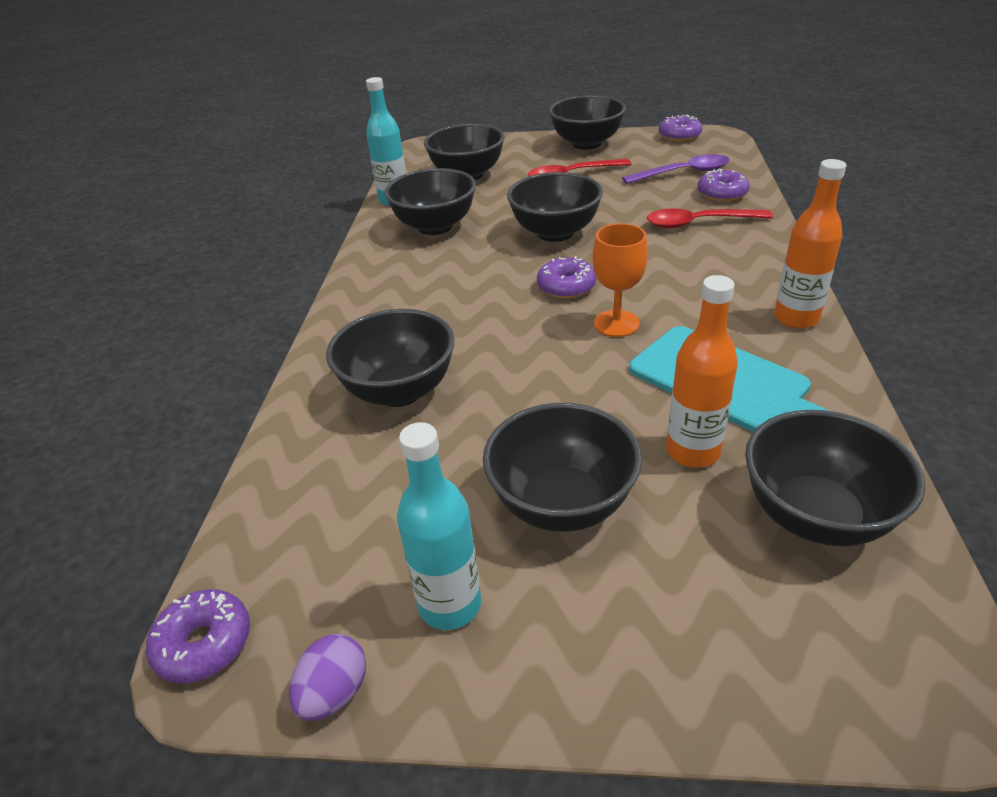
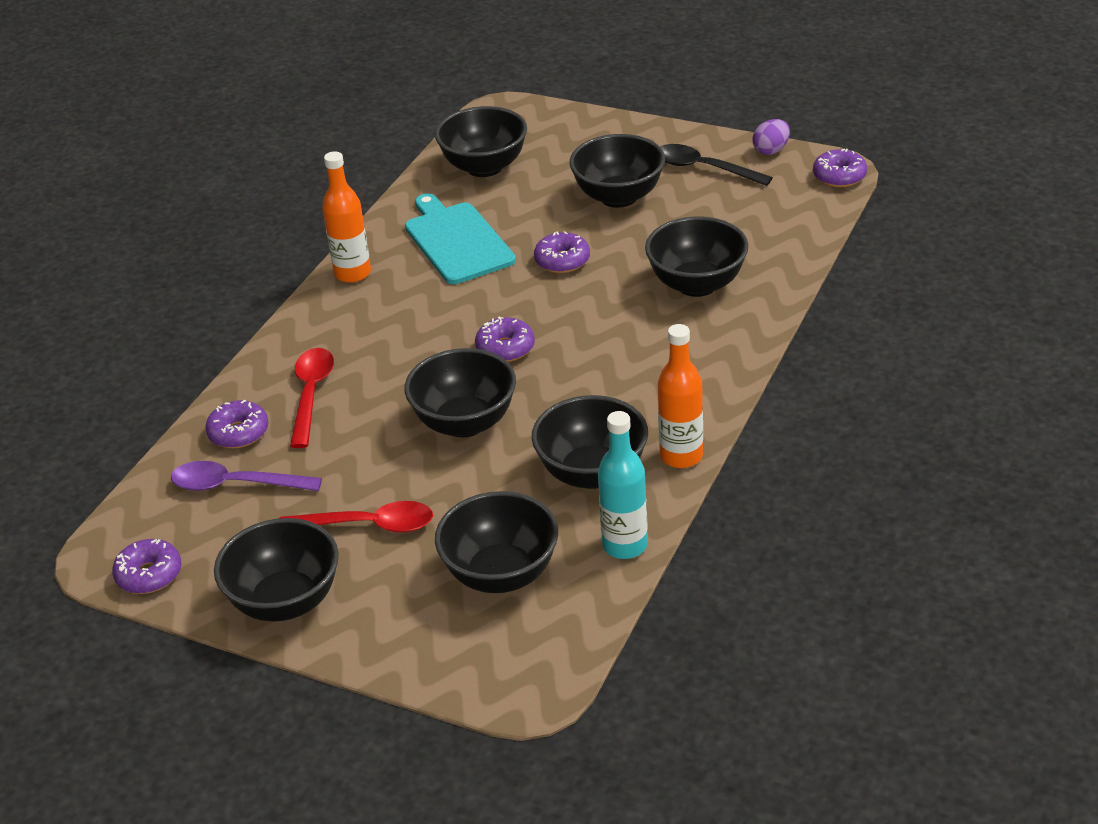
camera: 160 degrees left, 0 degrees up
(450, 605) = (704, 168): turquoise bottle -> black spoon
(574, 384) = (562, 261): none -> purple donut
(616, 323) = (492, 301): orange goblet -> none
(692, 451) = (519, 206): orange bottle -> orange bottle (681, 456)
(698, 223) = (311, 394): red spoon -> red spoon turned 105 degrees counterclockwise

